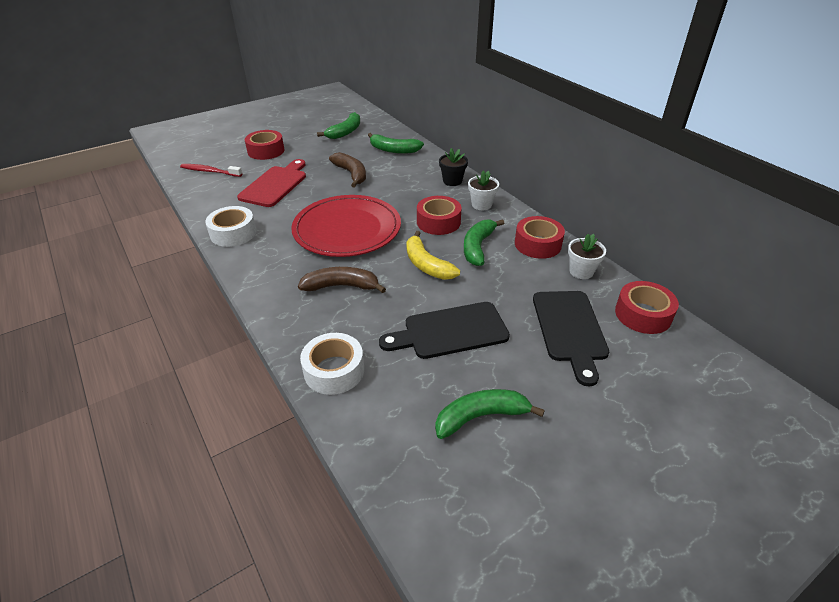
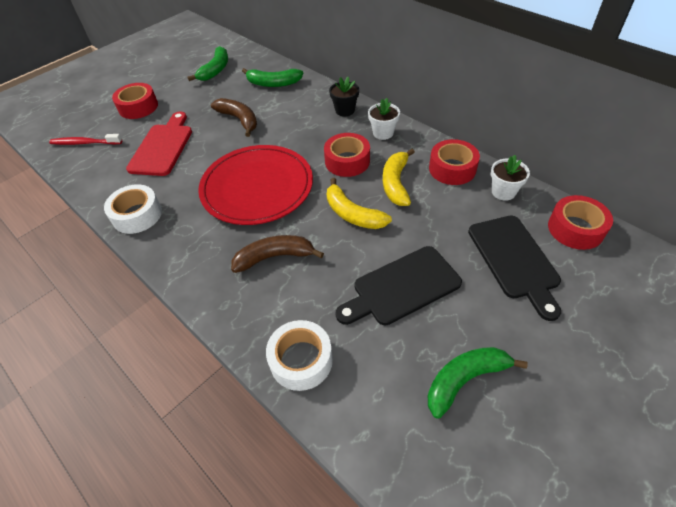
camera: 10 degrees left, 10 degrees up
(478, 247) = (396, 183): green banana -> yellow banana

